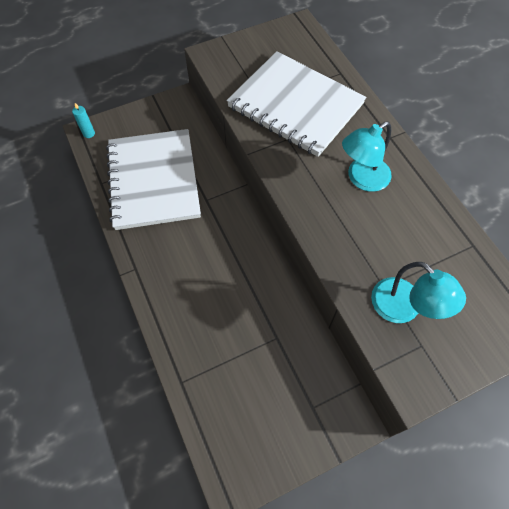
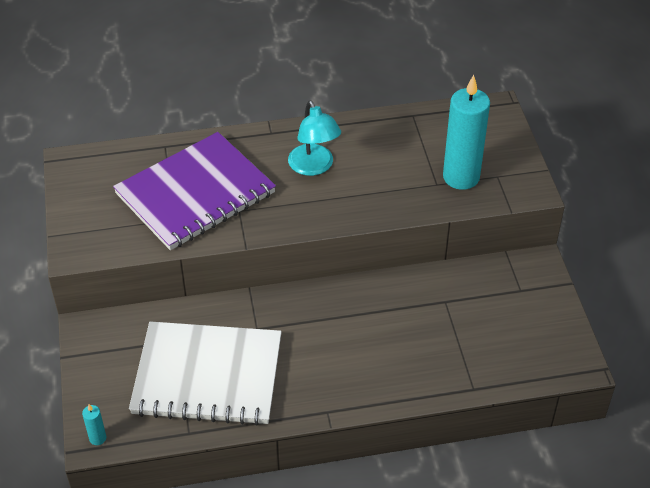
camera: 75 degrees left, 15 degrees down
(295, 105) = (195, 193): white notebook -> purple notebook
(404, 308) = (461, 177): turquoise lamp -> turquoise candle

